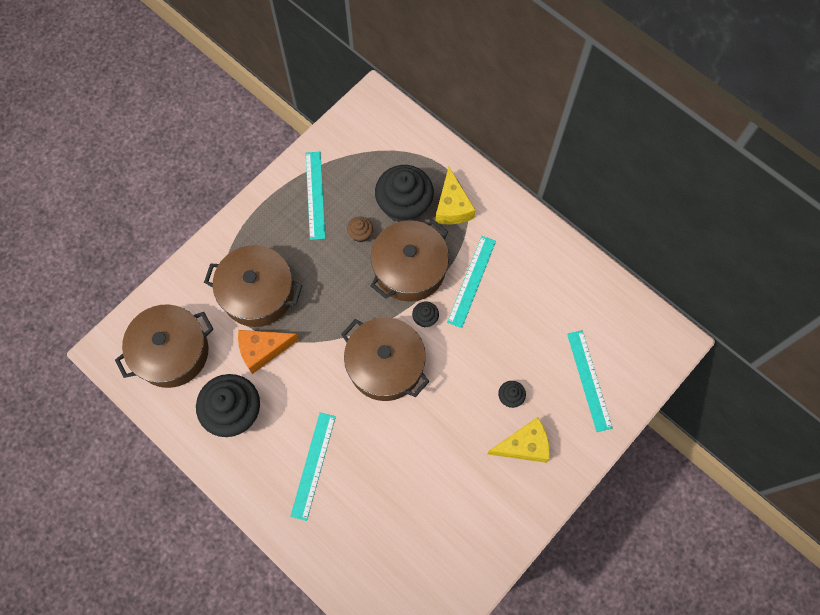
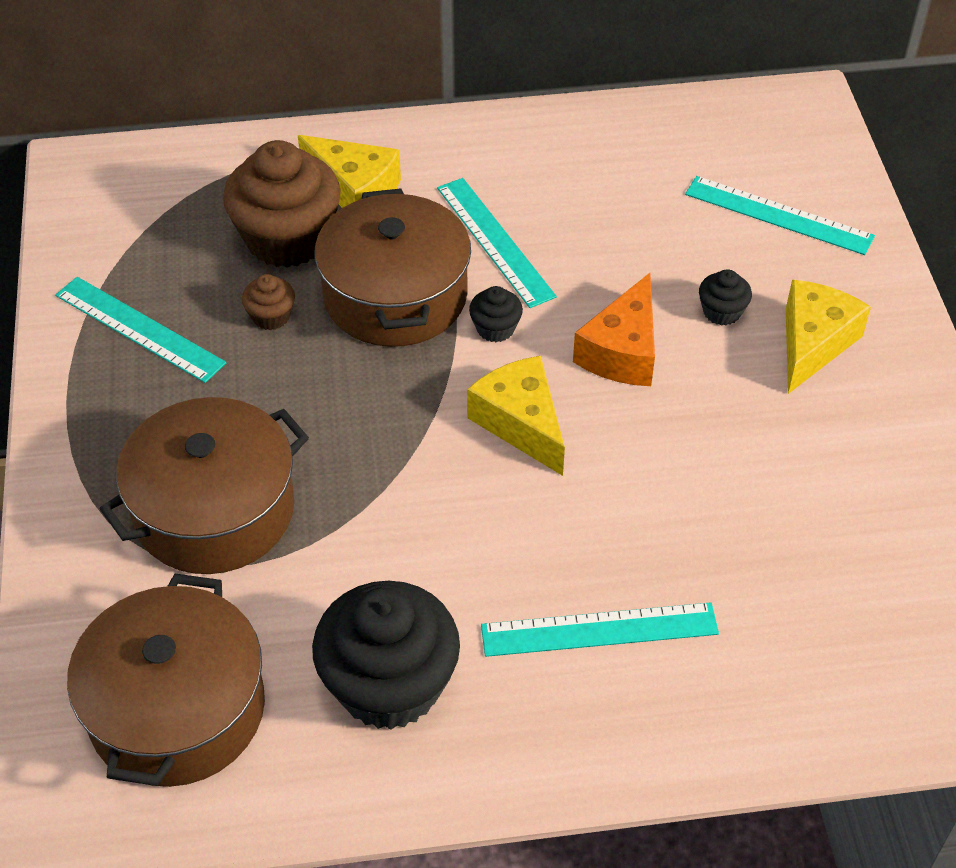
camera: 50 degrees left, 20 degrees down
(263, 350) = (322, 568): orange cheese -> orange cheese (622, 351)
(313, 465) = (599, 630): turquoise ruler -> turquoise ruler turned 60 degrees counterclockwise
(385, 365) = (521, 423): brown pot -> yellow cheese
(404, 205) = (287, 239): black cupcake -> brown cupcake

